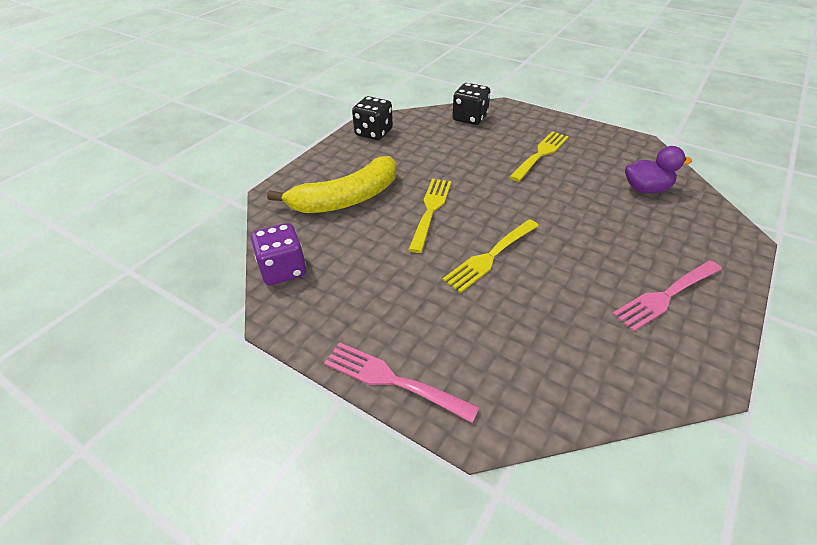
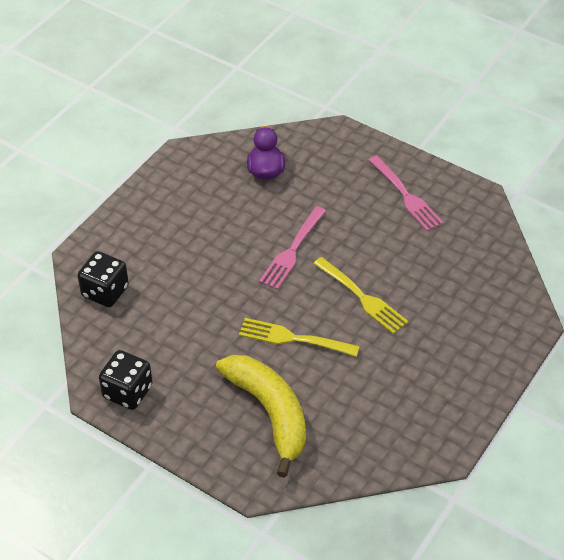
camera: 90 degrees left, 5 degrees up
(283, 269) = (383, 458): purple dice -> none
(392, 380) = (500, 369): pink fork -> pink fork (292, 251)
(540, 154) = (196, 237): yellow fork -> none

